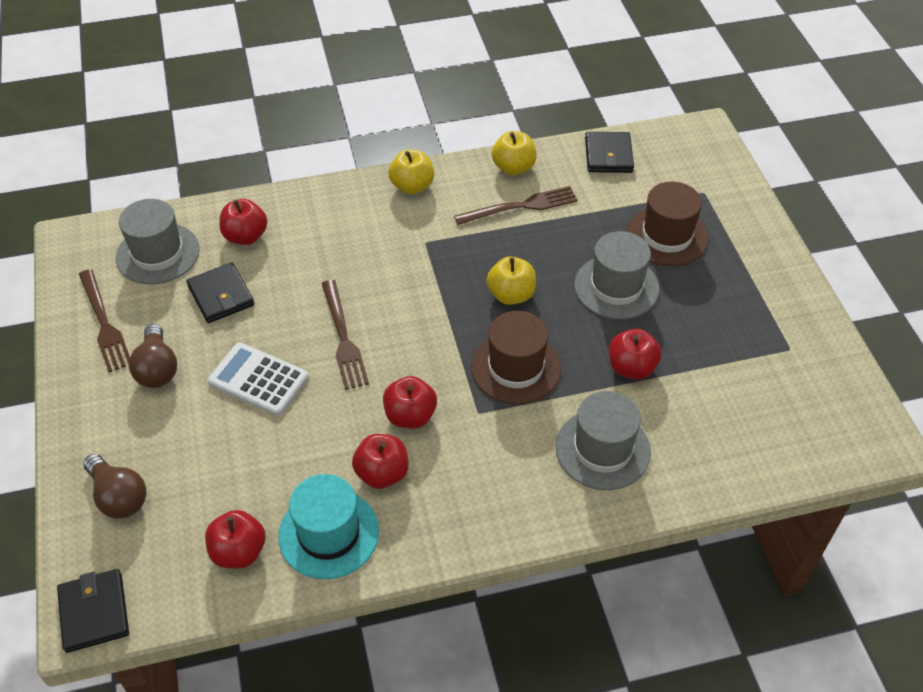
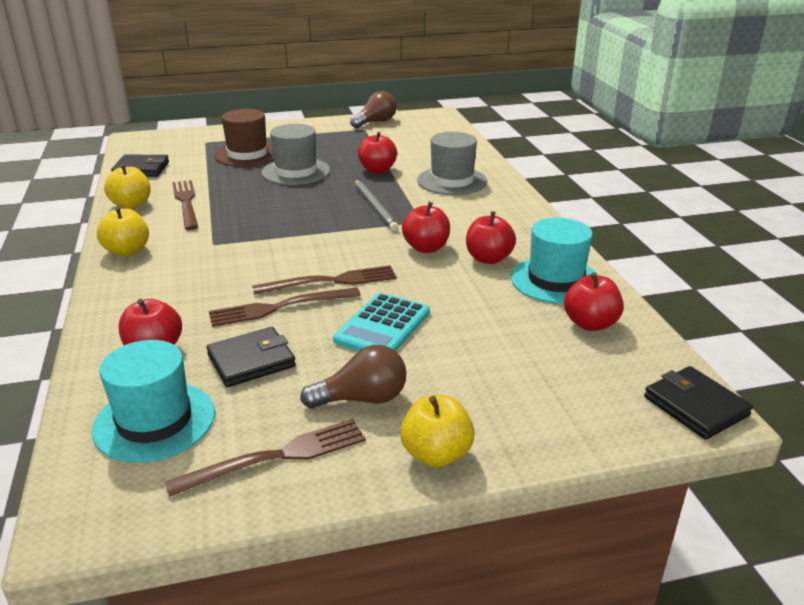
camera: 90 degrees left, 20 degrees down
(94, 612) = (695, 406): black wallet -> black wallet turned 75 degrees clockwise
(119, 496) = (550, 407): brown light bulb -> brown light bulb (375, 122)
(158, 253) = (154, 421): grey hat -> turquoise hat
(258, 380) = (382, 326): white calculator -> turquoise calculator
(300, 304) = (279, 307): none -> brown fork
(511, 295) = (294, 208): yellow apple -> yellow apple (436, 454)
(516, 368) = (375, 207): brown hat -> grey pencil

